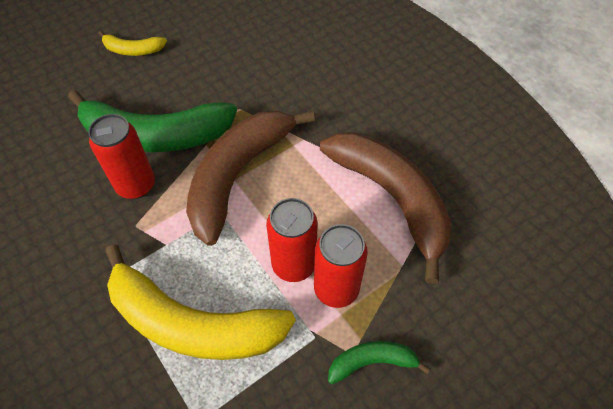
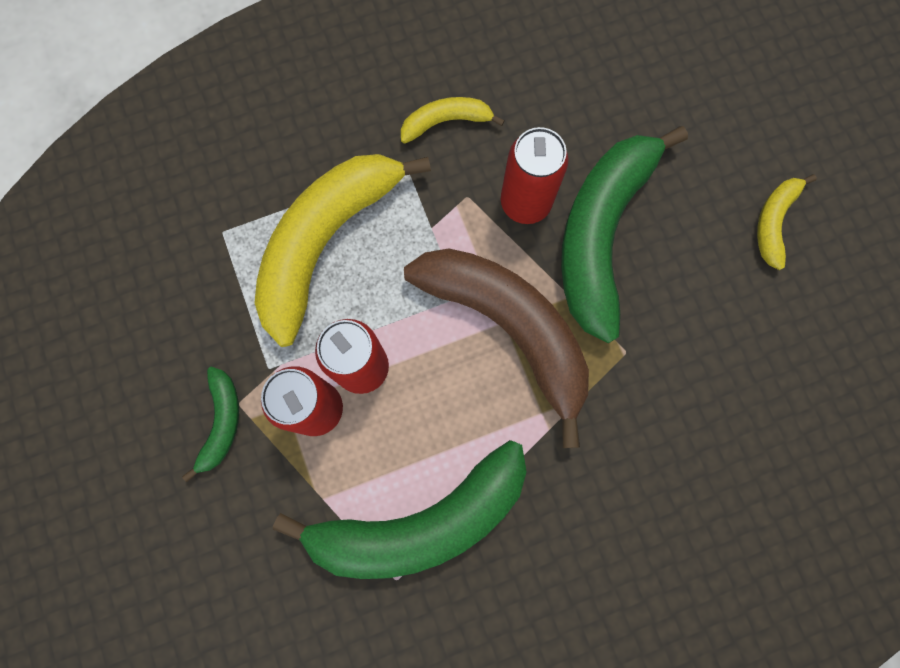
camera: 105 degrees right, 20 degrees up
(67, 256) = (446, 122): none -> yellow banana
(392, 199) = (419, 521): brown banana -> green banana

